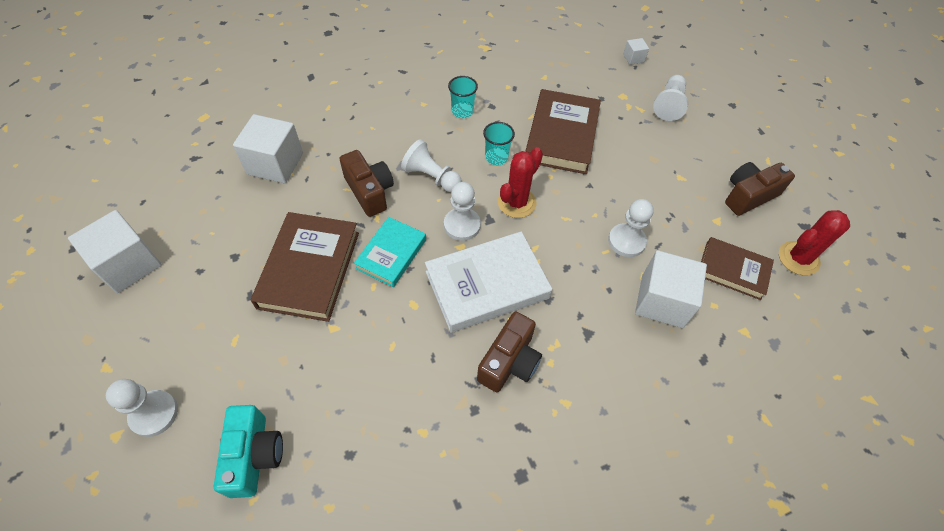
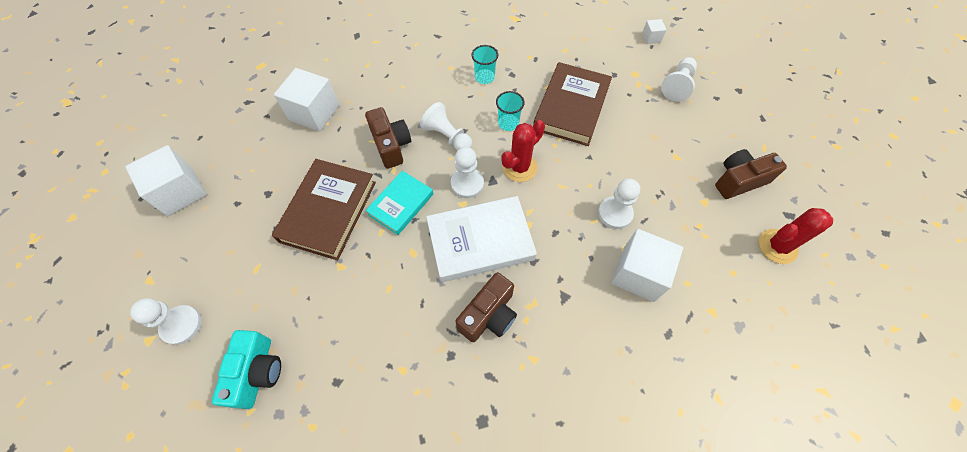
camera: 10 degrees right, 5 degrees up
(732, 270) = (711, 251): brown book -> none

